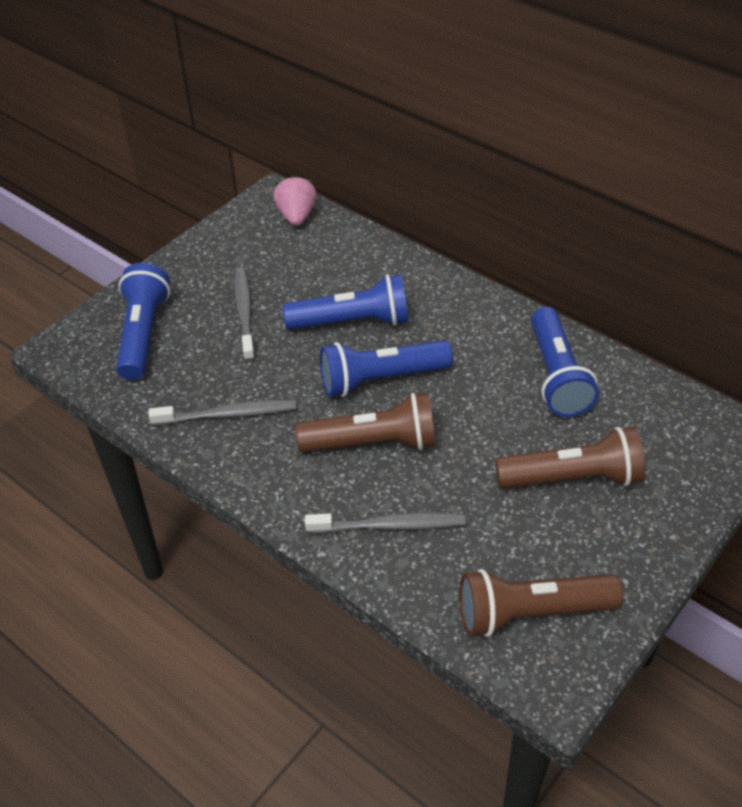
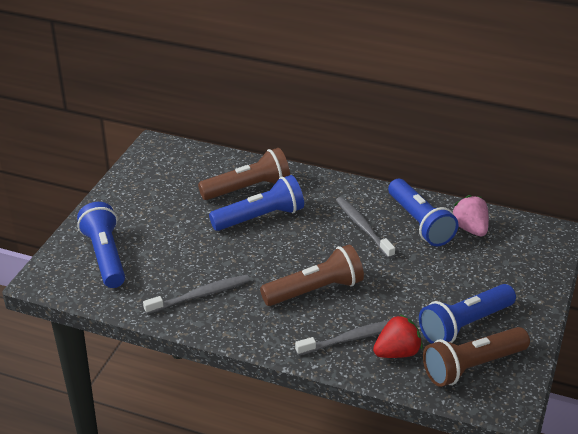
camera: 20 degrees left, 10 degrees down
(244, 312) = (176, 227): grey toothbrush -> grey toothbrush (363, 227)
(296, 216) = (181, 156): pink strawberry -> pink strawberry (470, 229)
(380, 379) = (299, 250): blue flashlight -> blue flashlight (464, 325)
(437, 563) = (397, 352): none -> red strawberry
(572, 478) = (460, 282): brown flashlight -> brown flashlight (248, 188)

